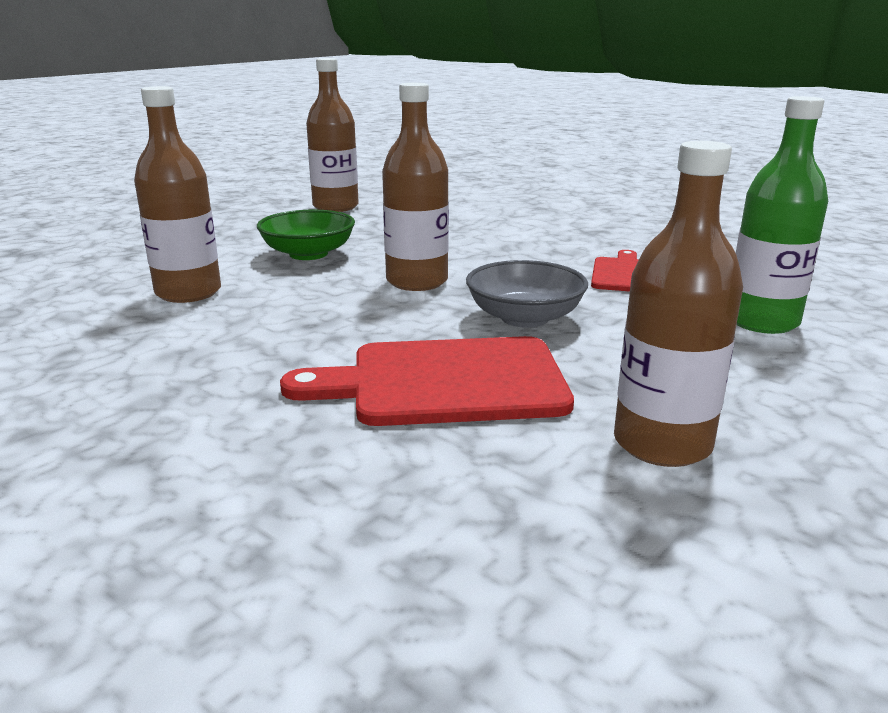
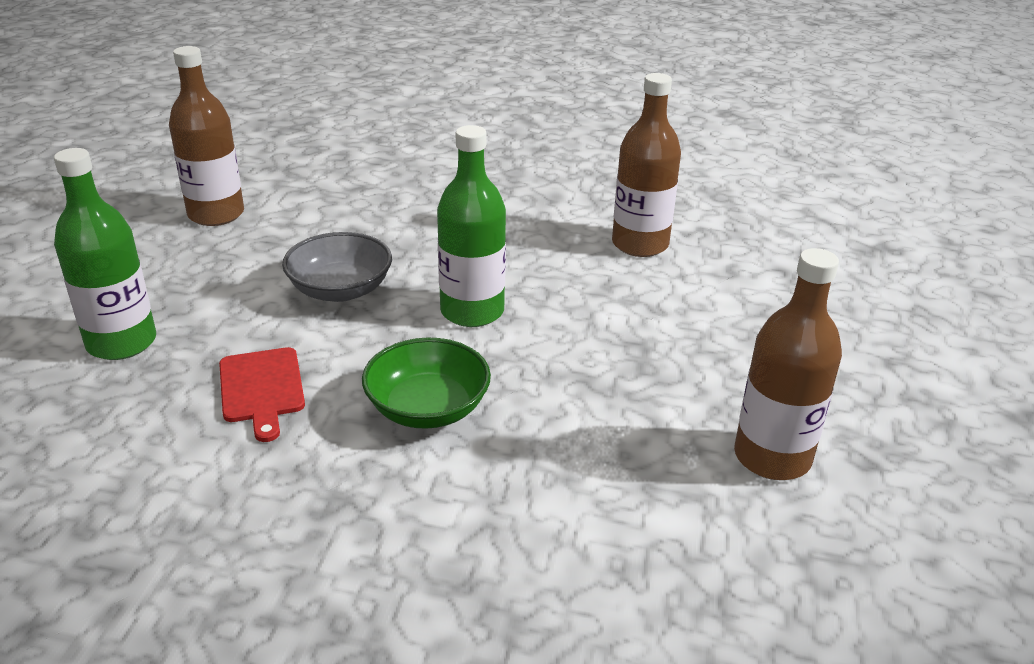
camera: 150 degrees right, 10 degrees up
(308, 254) = (630, 325): green bowl -> green bowl (427, 408)
(417, 281) = (472, 311): brown bottle -> green bottle
(445, 382) = (360, 220): red cutting board -> none

